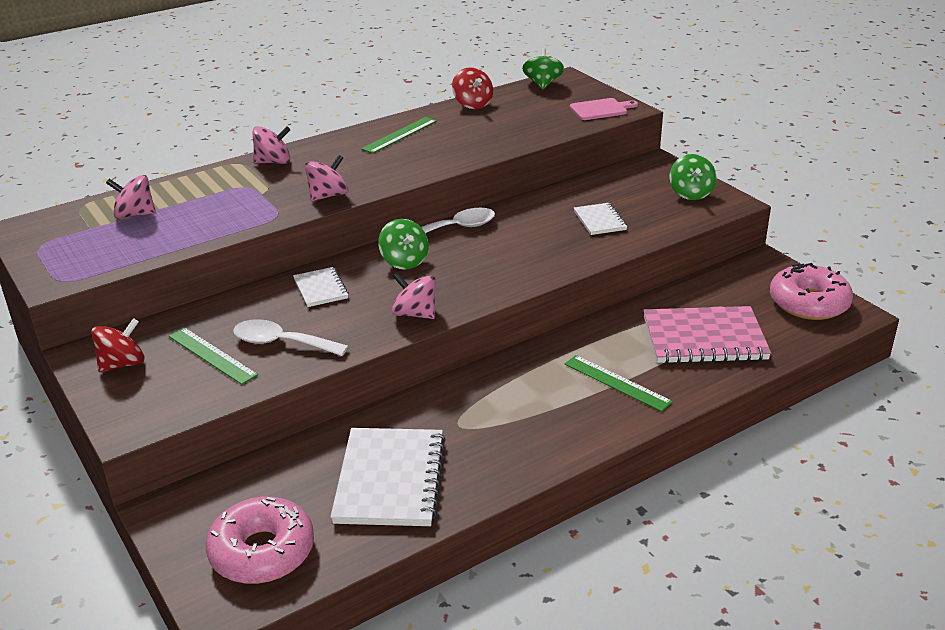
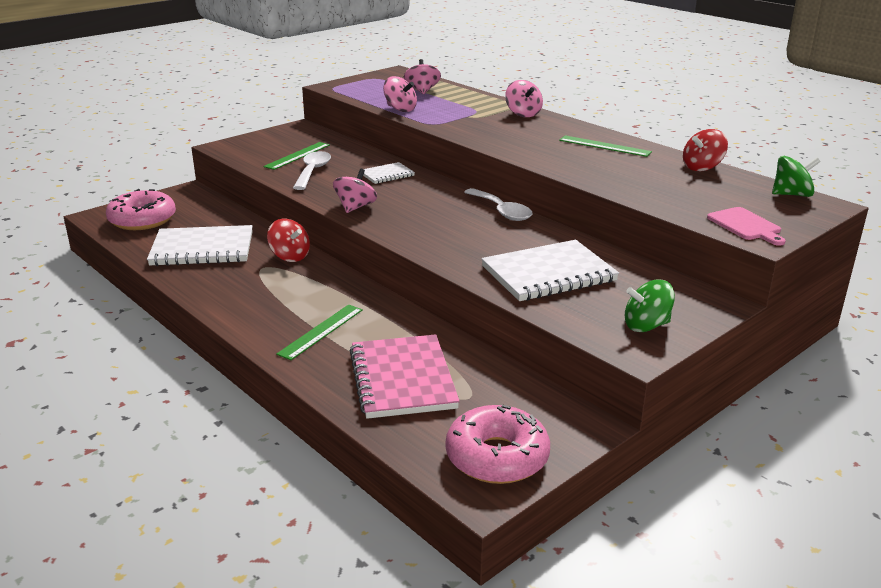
camera: 80 degrees right, 5 degrees down
(122, 364) = (288, 136): red spinning top -> red spinning top (290, 256)
(328, 196) = (472, 134): pink spinning top -> pink spinning top (400, 109)
(404, 261) = (436, 197): green spinning top -> none
(600, 220) = (548, 274): white notebook -> white notebook, size x1.94

